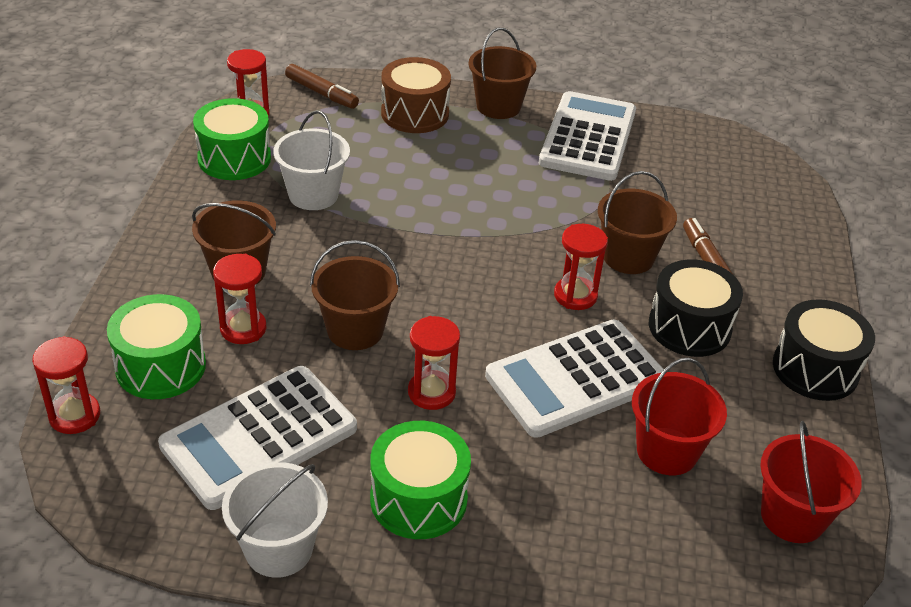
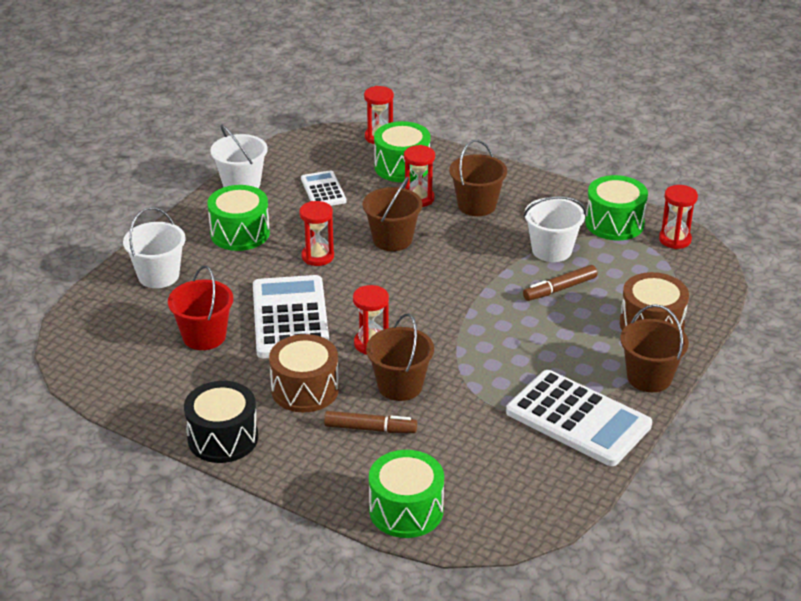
camera: 115 degrees right, 5 degrees down
(259, 437) = (323, 190): white calculator -> white calculator, size x0.53
(321, 93) = (700, 281): brown marker -> brown marker (560, 289)
(575, 558) = (158, 276): none -> white bucket
(689, 327) = (305, 389): black drum -> brown drum
(790, 214) = (406, 510): none -> green drum
(792, 516) = (117, 370): red bucket -> none

